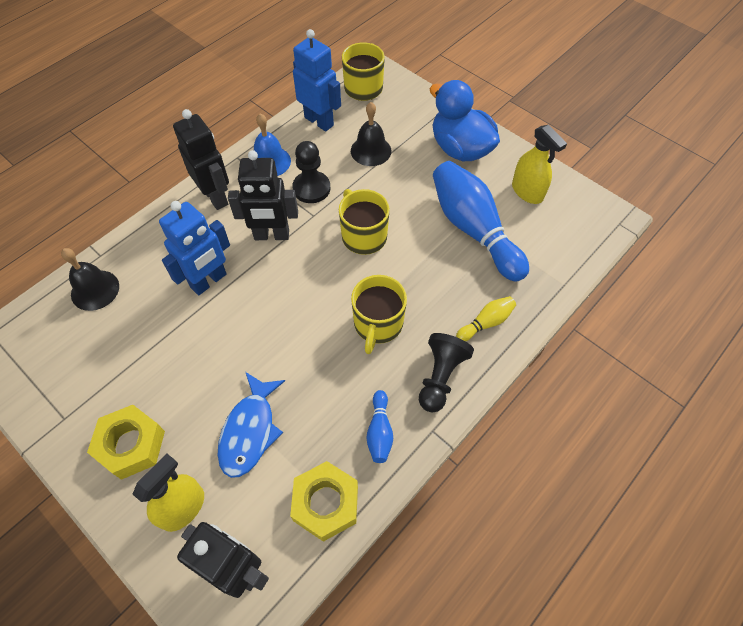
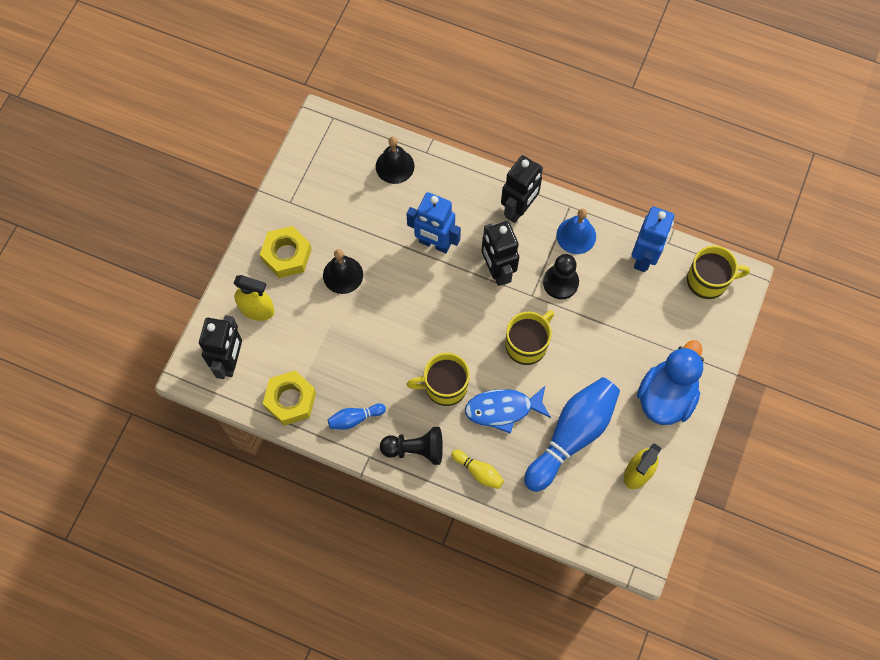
camera: 70 degrees right, 10 degrees up
(250, 431) = (324, 328): blue fish -> blue fish (503, 409)
(371, 150) = (627, 316): black bell -> black bell (343, 275)

